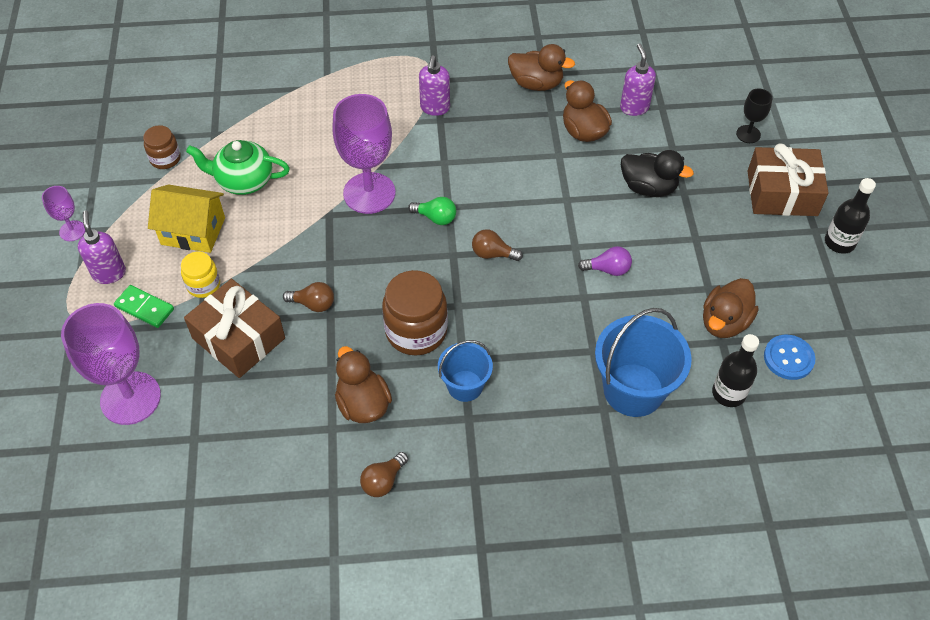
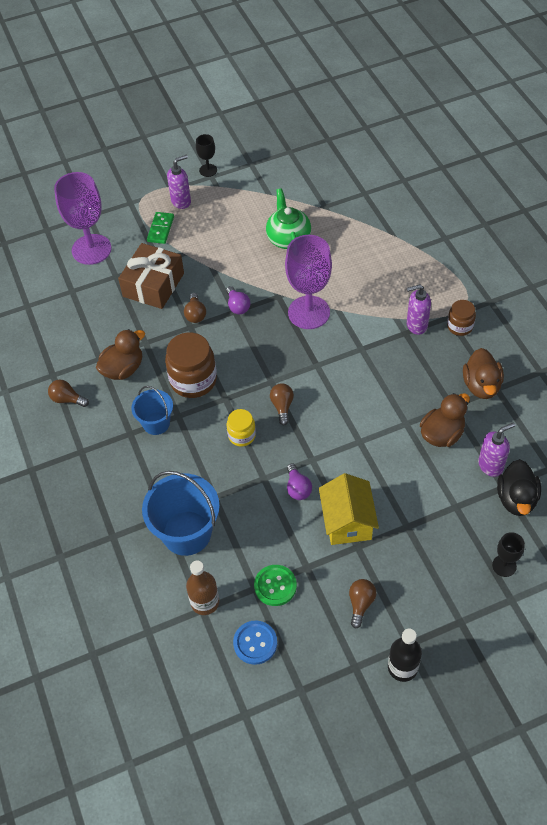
camera: 75 degrees right, 0 degrees up
(72, 231) = (208, 170): purple goblet -> black goblet
(165, 159) = (289, 190): brown jar -> brown jar (460, 326)
(193, 231) = (232, 228): yellow house -> yellow house (347, 521)
(203, 285) = (189, 251): yellow jar -> yellow jar (242, 435)
(323, 258) = (237, 306): none -> purple light bulb
(435, 218) = (302, 360): green light bulb -> none
(648, 187) = (399, 498): black duck -> black duck (516, 499)
(724, 322) = (275, 586): brown duck -> green button
(728, 393) = (205, 602): black bottle -> brown bottle
(763, 255) = (360, 604): none -> brown light bulb
(782, 193) = (442, 608): brown gift -> none

